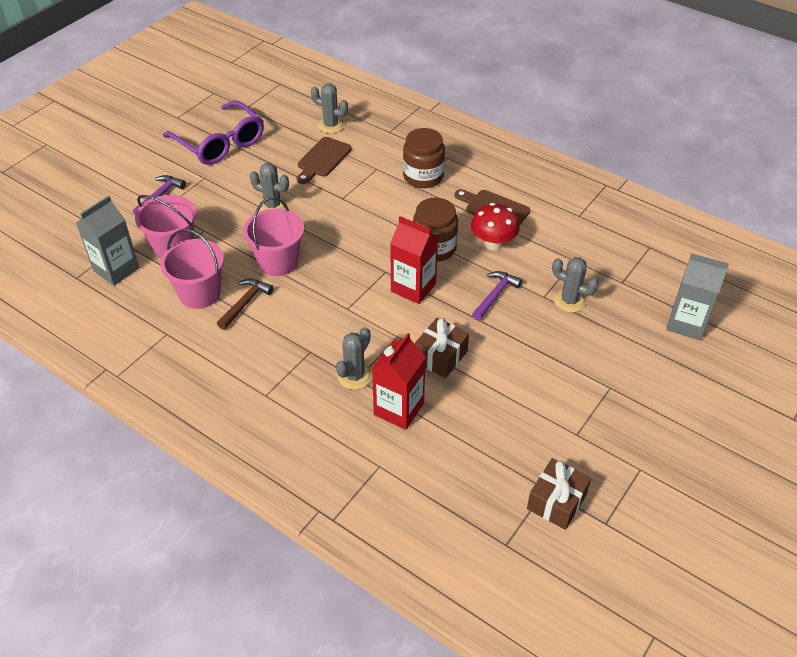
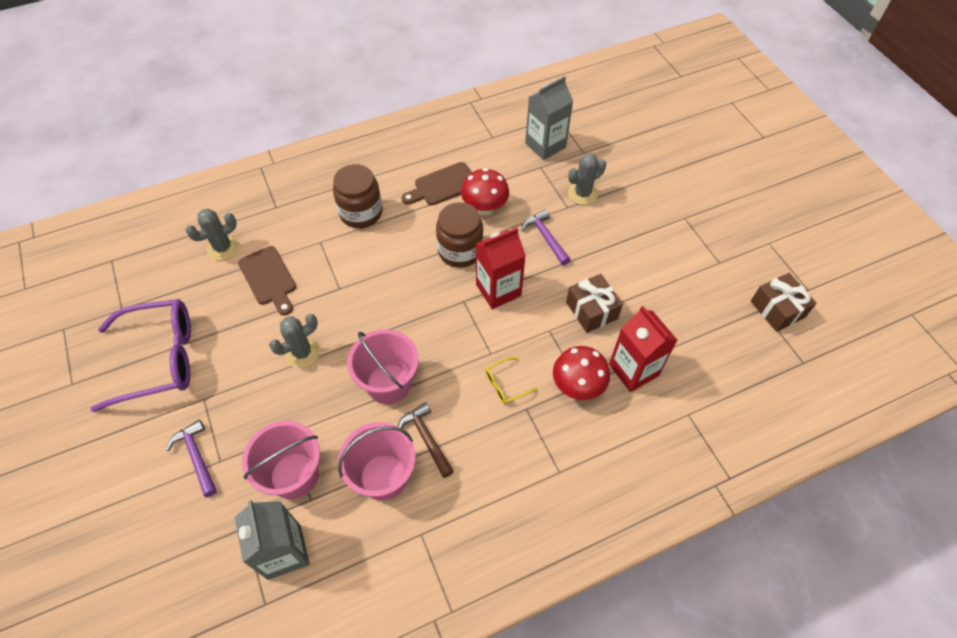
camera: 60 degrees left, 10 degrees up
(324, 329) = (506, 384): none -> yellow glasses
(354, 376) = (577, 386): grey cactus -> red mushroom
(686, 323) = (648, 140): grey carton -> grey carton (545, 145)

